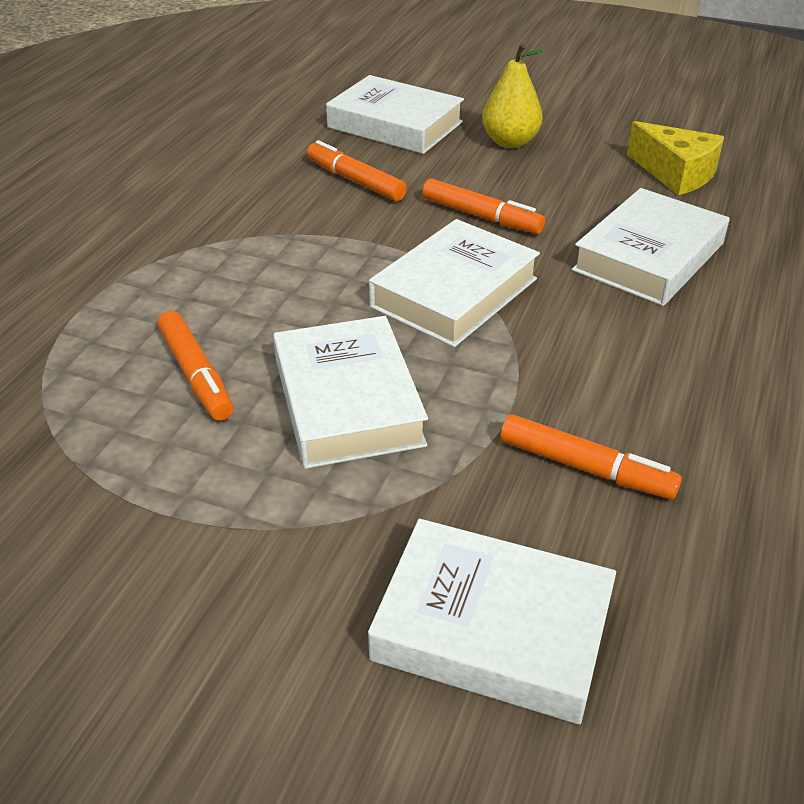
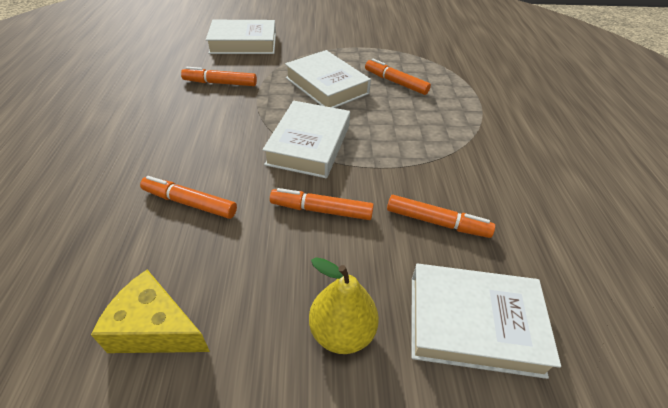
camera: 155 degrees right, 5 degrees up
(649, 257) = (190, 203): white book -> orange marker

